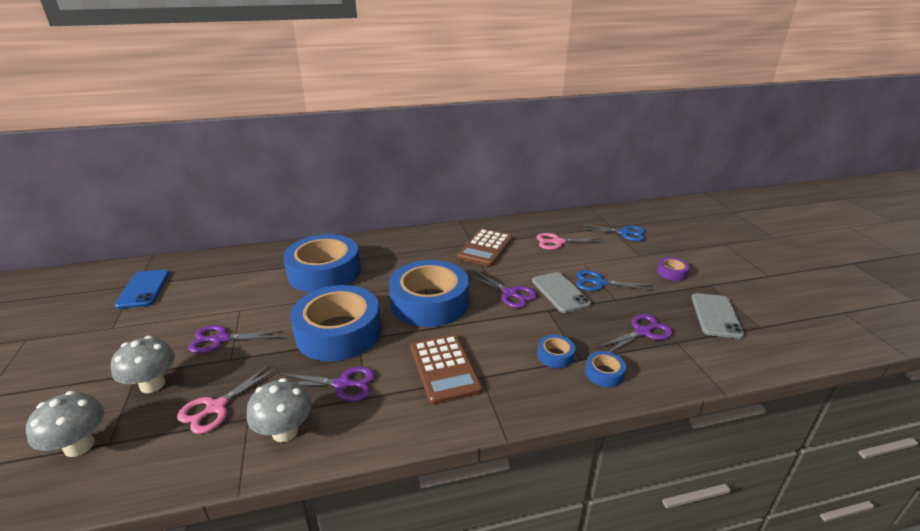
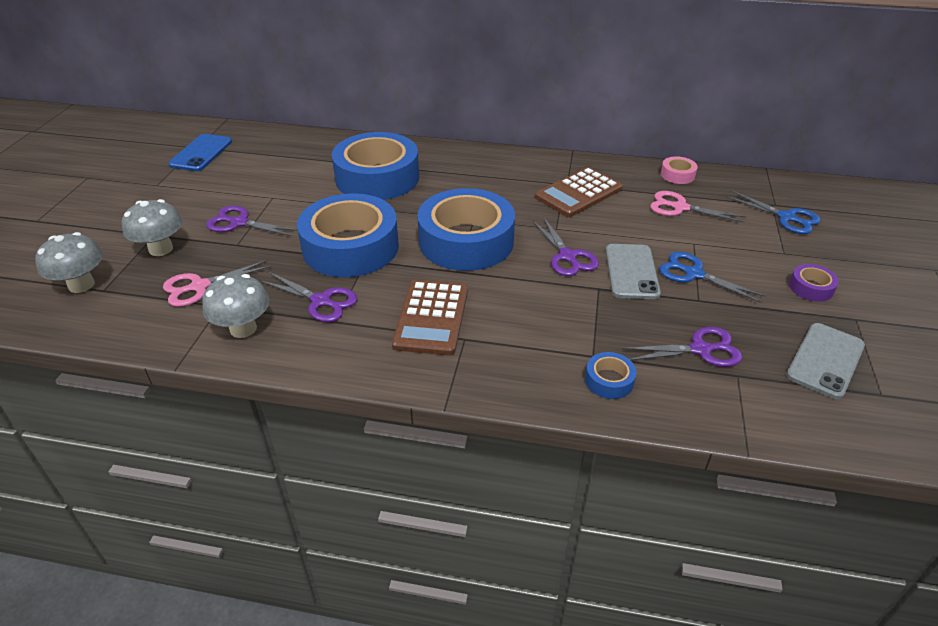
camera: 25 degrees right, 10 degrees up
(540, 221) = (677, 175): none -> pink tape
(555, 355) = (566, 342): blue tape -> none

